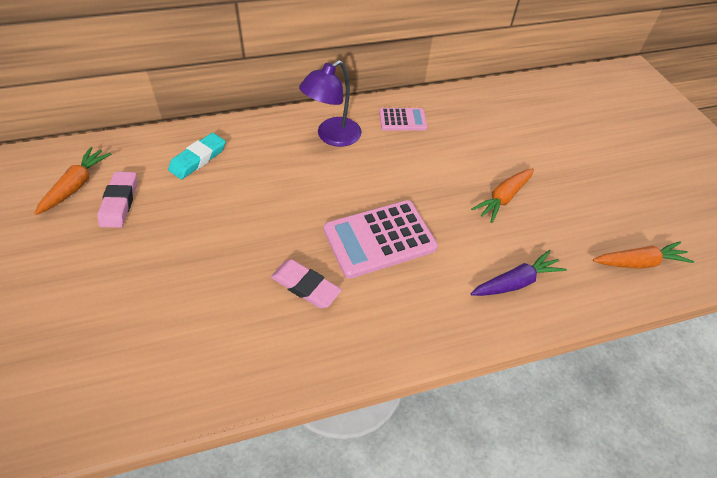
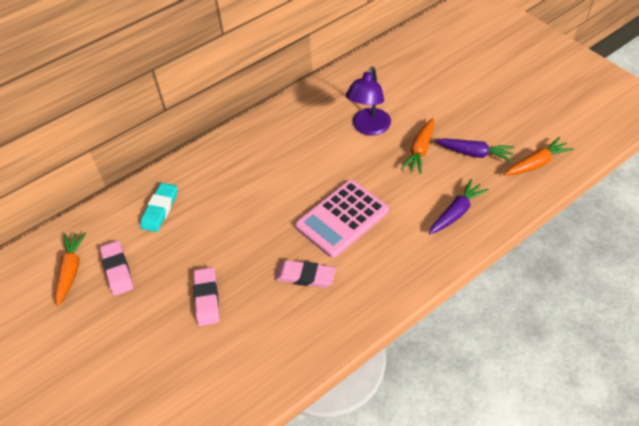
camera: 15 degrees left, 0 degrees up
(188, 268) = (207, 298): none -> pink eraser
(332, 137) = (260, 149): purple lamp -> purple lamp (368, 128)
(402, 120) = (311, 113): pink calculator -> none
(566, 224) = (474, 153): none -> purple carrot

